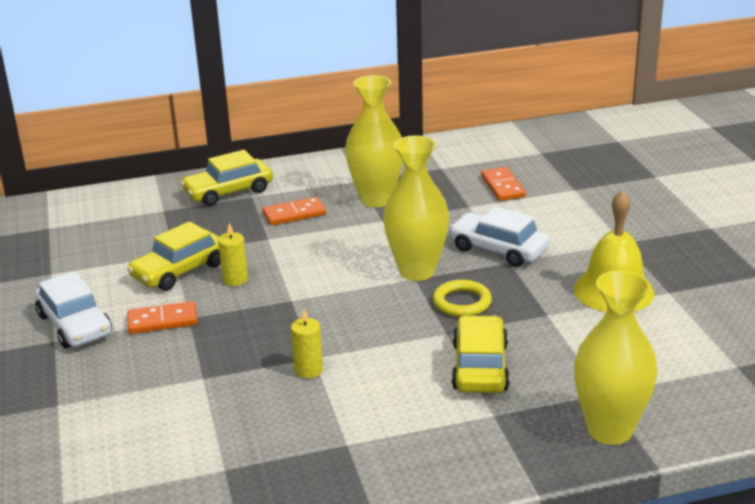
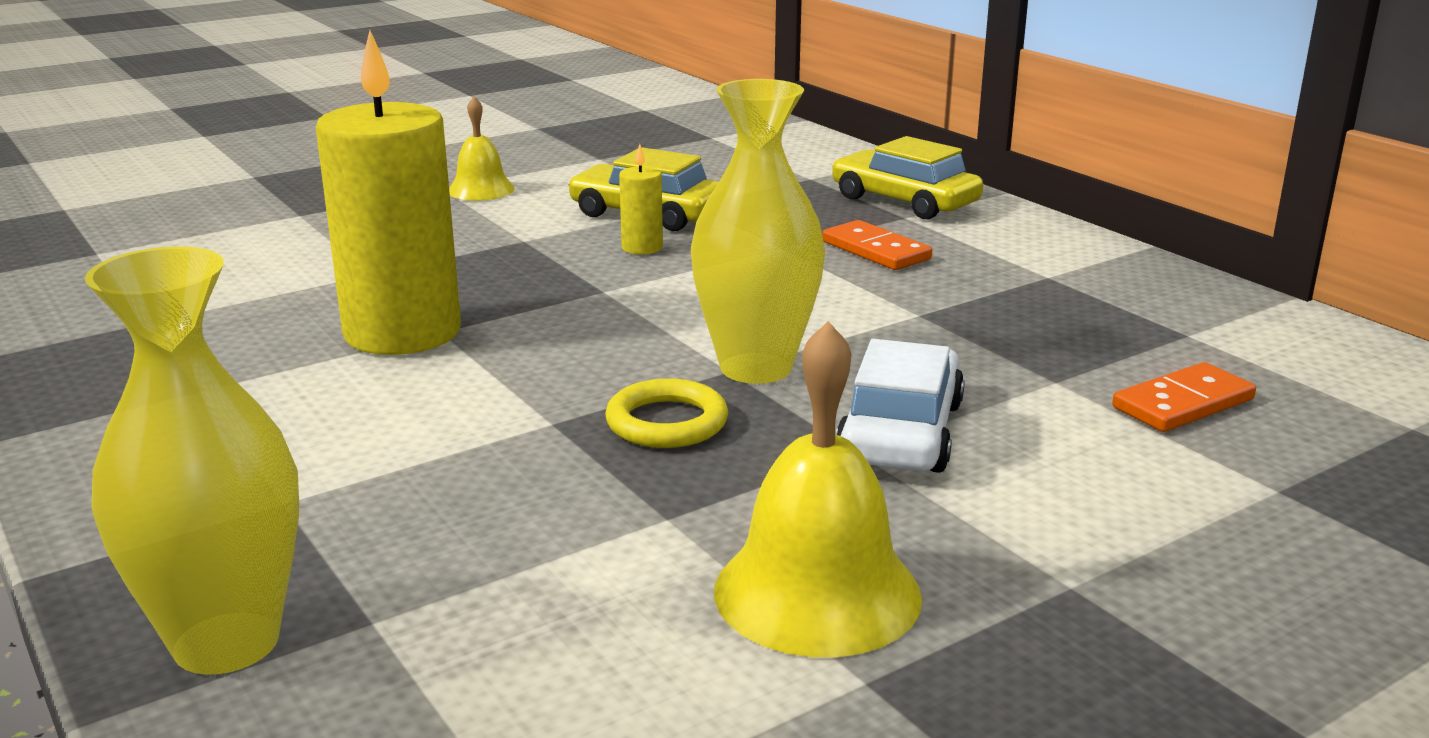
camera: 70 degrees right, 5 degrees down
(75, 325) = (481, 189): white car -> yellow bell
(163, 321) = (508, 228): orange domino -> none
(308, 370) = (402, 332): yellow candle -> yellow candle, size x2.41
(376, 199) = (990, 299): yellow vase -> none
(480, 367) = (443, 468): yellow car -> none

